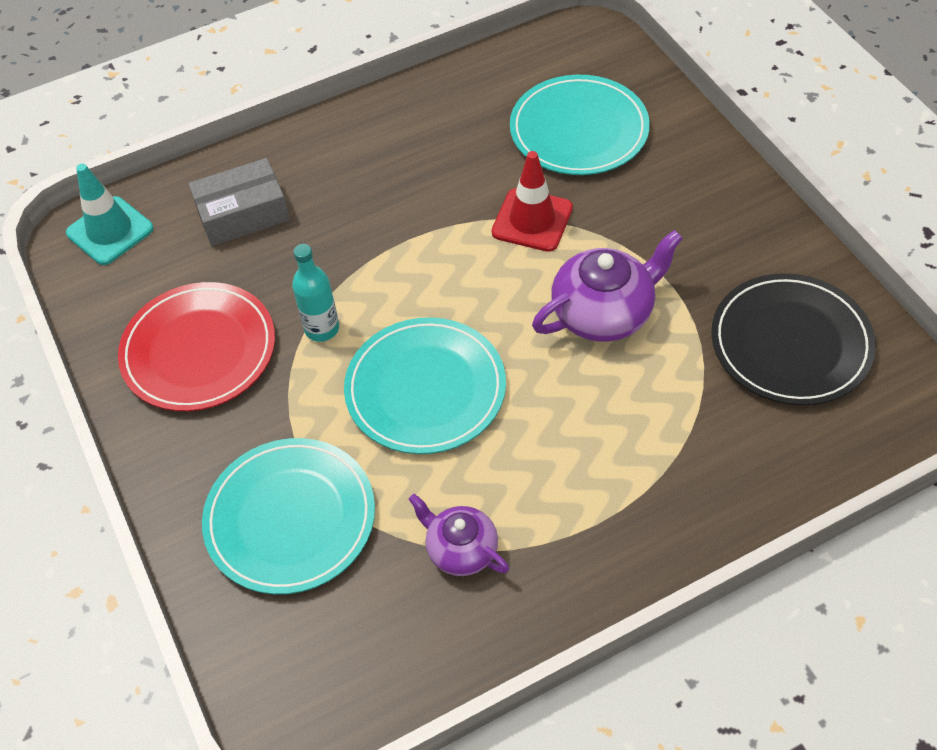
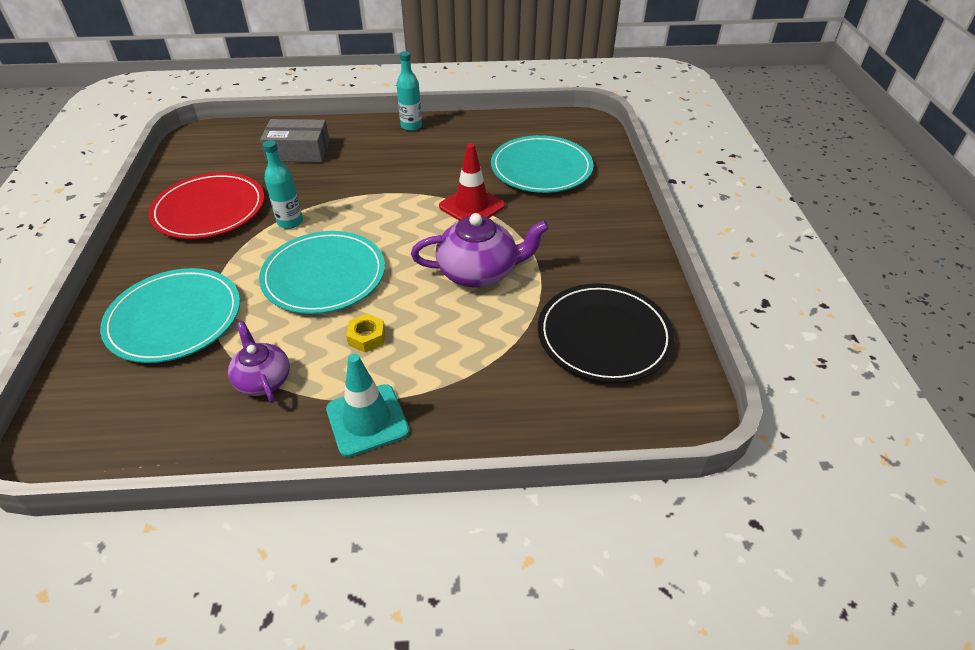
camera: 20 degrees right, 10 degrees down
(110, 231) = (218, 138): turquoise traffic cone -> turquoise traffic cone (367, 420)
(365, 117) = (411, 126): none -> turquoise bottle
(537, 449) = (367, 337): none -> yellow nut

